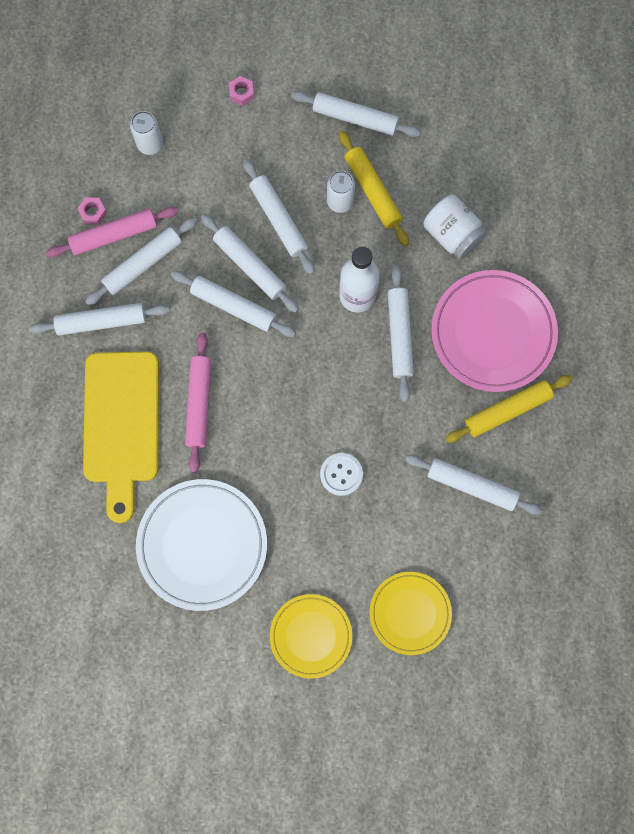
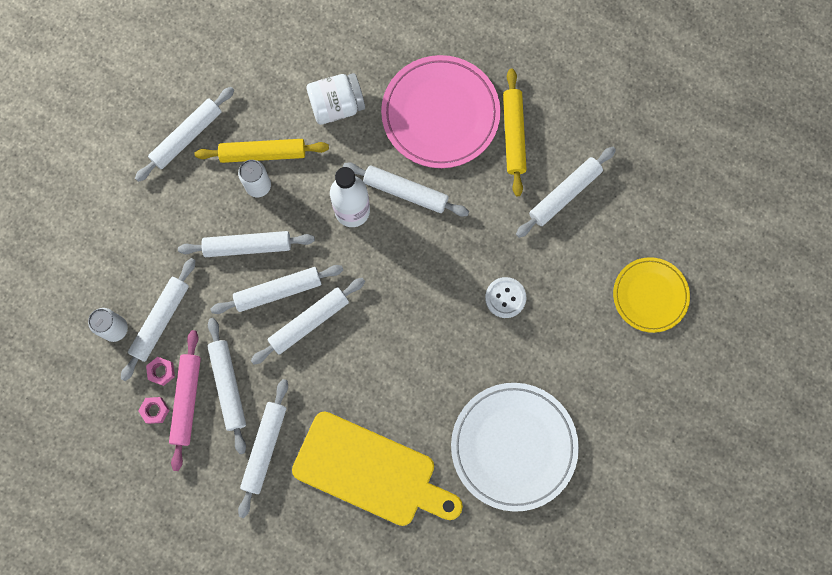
camera: 65 degrees left, 0 degrees up
(175, 178) = (161, 320): none -> white rolling pin
(199, 404) = (384, 393): pink rolling pin -> none
(241, 93) = (109, 224): pink nut -> pink nut (161, 371)
(311, 636) = (634, 388): yellow plate -> none

